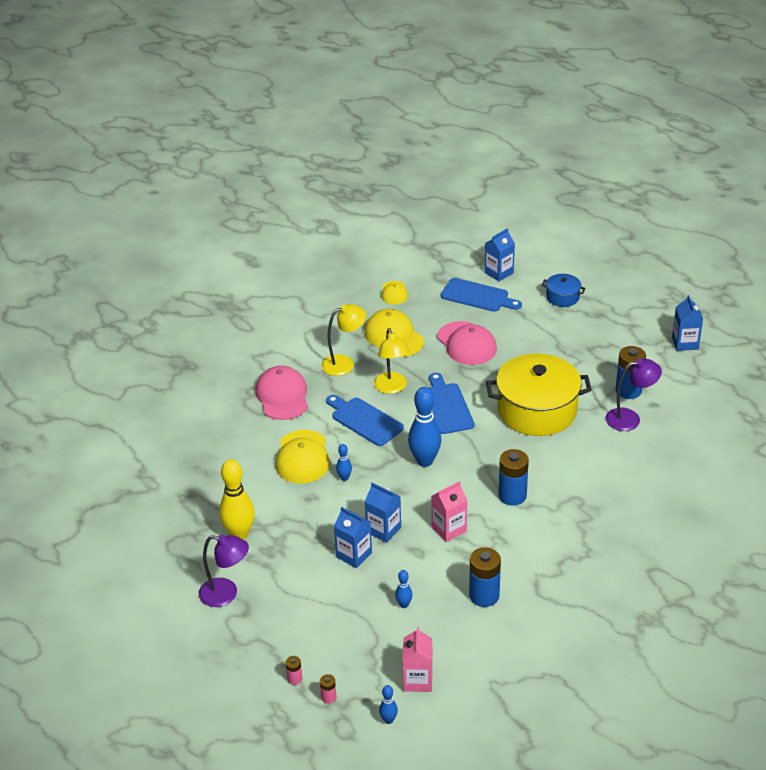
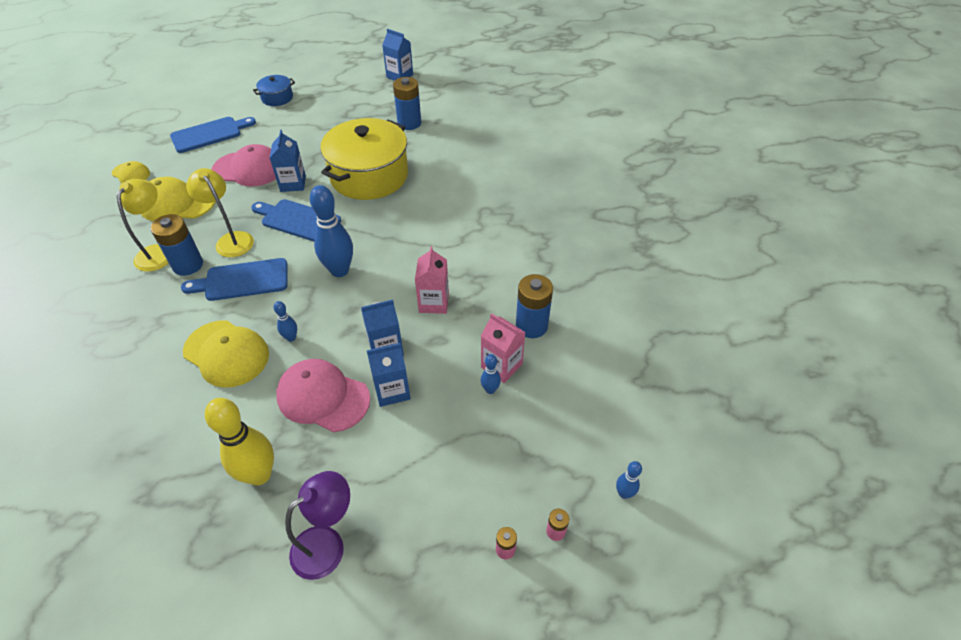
camera: 55 degrees left, 10 degrees up
(282, 396) = (131, 320): pink cap -> pink cap (323, 397)
(392, 388) = (231, 240): yellow lamp -> yellow lamp turned 150 degrees counterclockwise
(418, 680) = (591, 436): pink carton -> pink carton (501, 366)
(499, 273) = (204, 110): blue carton -> blue carton (293, 184)
(512, 495) = (440, 242): blue battery -> blue battery (188, 265)
(630, 418) = (436, 138): purple lamp -> none

